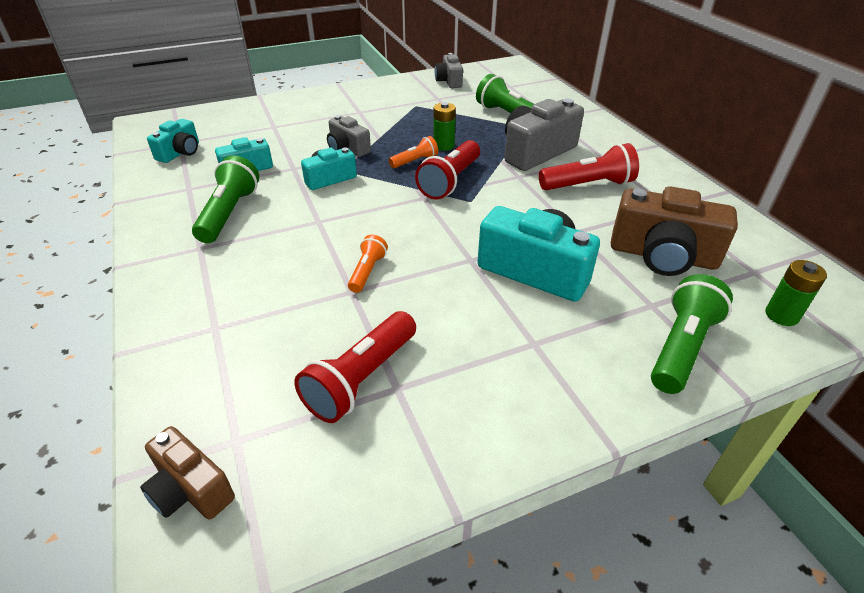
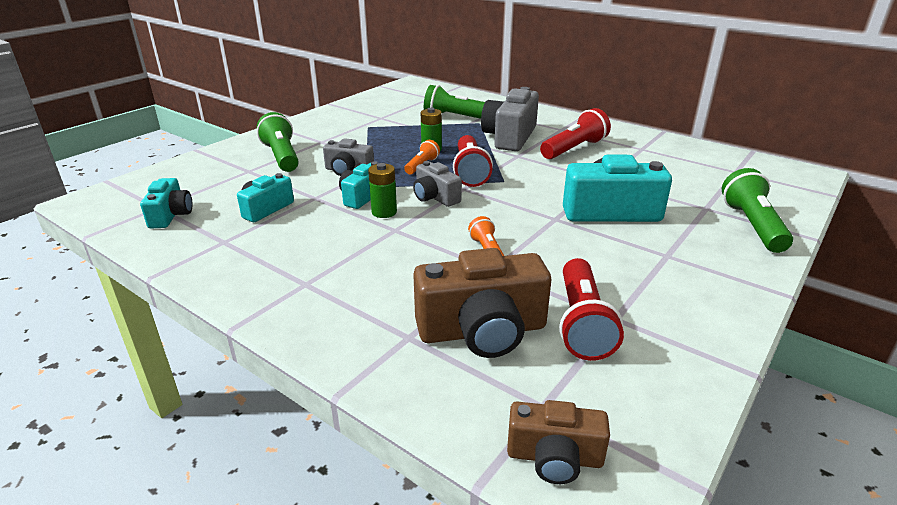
camera: 30 degrees left, 10 degrees down
(229, 213) = (298, 248): green flashlight -> green flashlight (282, 156)
(449, 81) = (374, 104): grey camera -> grey camera (435, 197)
(662, 256) = (675, 178): brown camera -> brown camera (482, 331)
(781, 315) = (779, 190): green battery -> green battery (384, 212)

